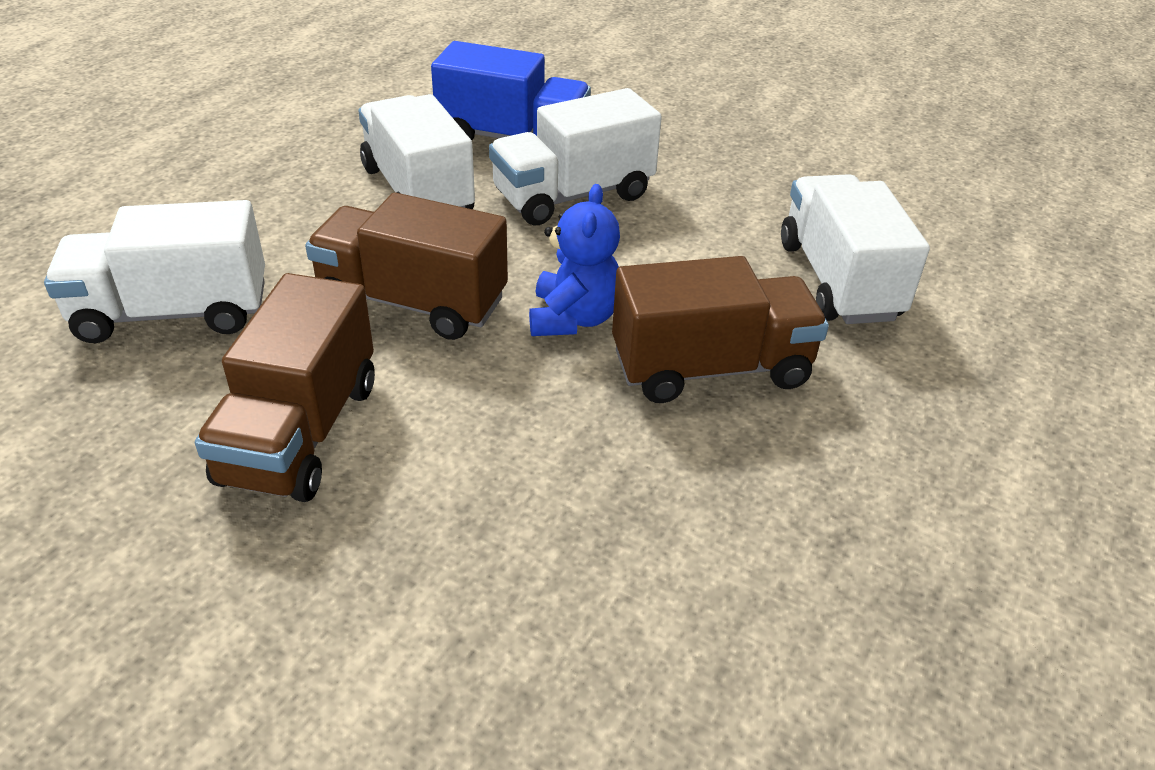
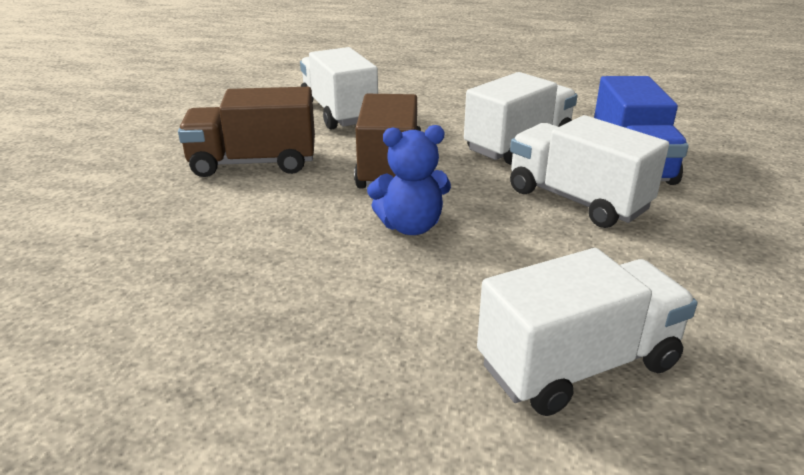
camera: 75 degrees right, 10 degrees down
(710, 368) = (383, 297): brown truck -> none

